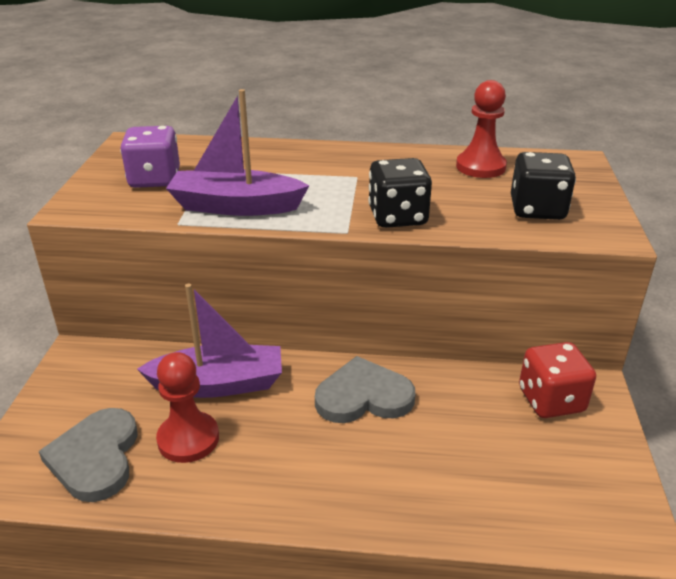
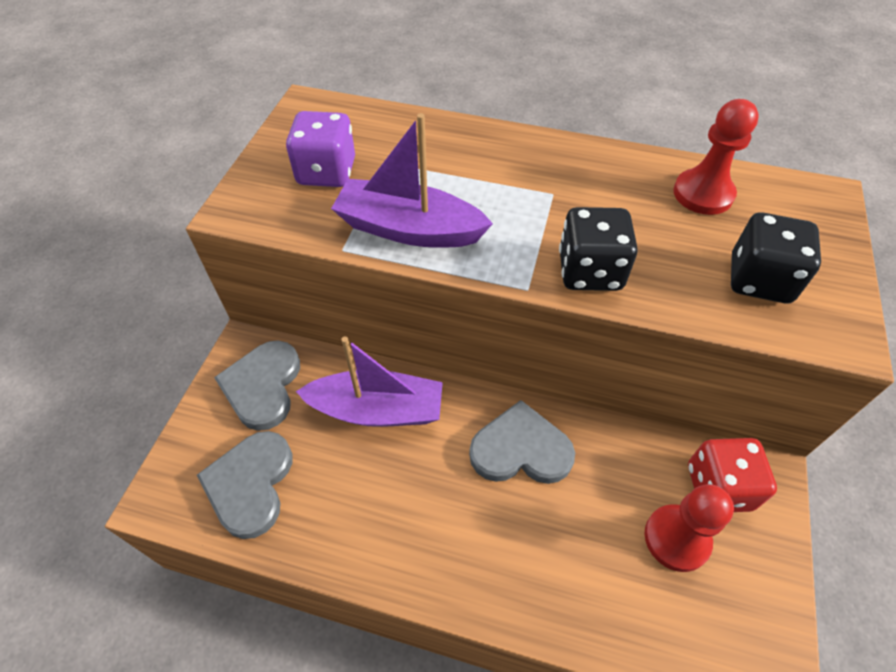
camera: 10 degrees right, 20 degrees up
(99, 380) = (263, 386): none -> grey heart
(188, 439) = (340, 476): red pawn -> red pawn (676, 538)

